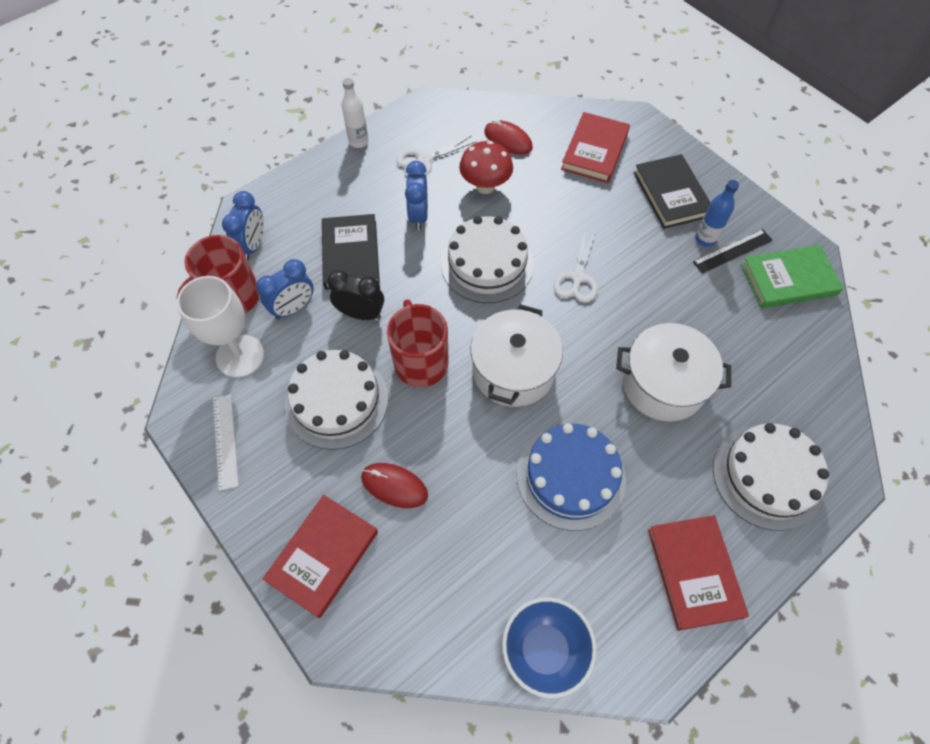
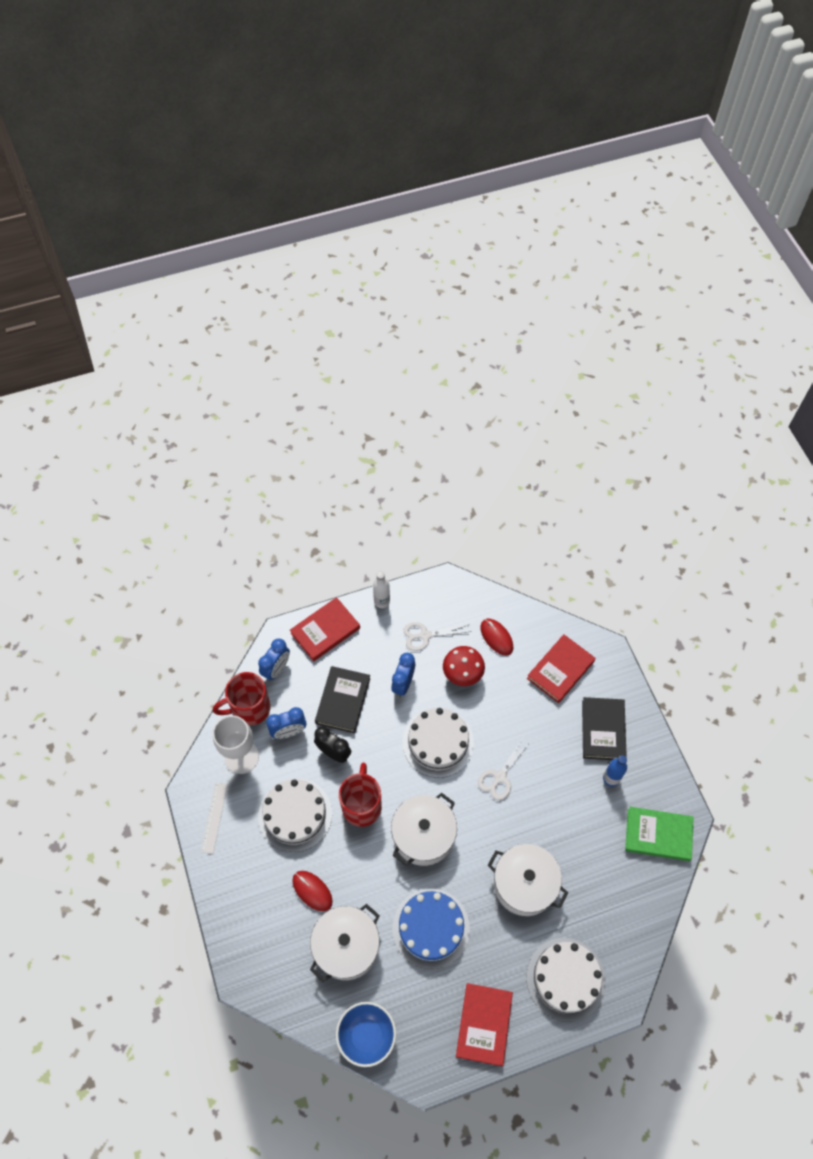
camera: 20 degrees right, 0 degrees up
(323, 556) = (251, 922): red book -> red book (325, 631)
(468, 540) = (346, 946): none -> white pot
(732, 251) = (627, 796): black ruler -> none

